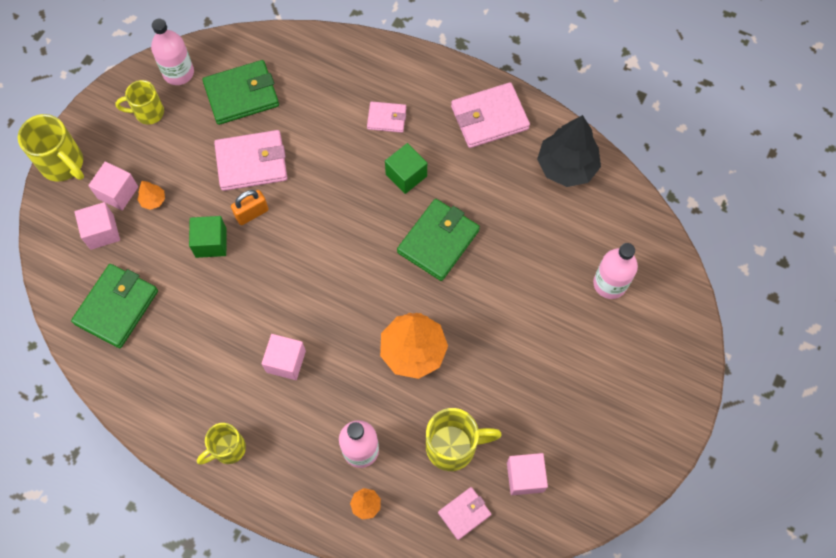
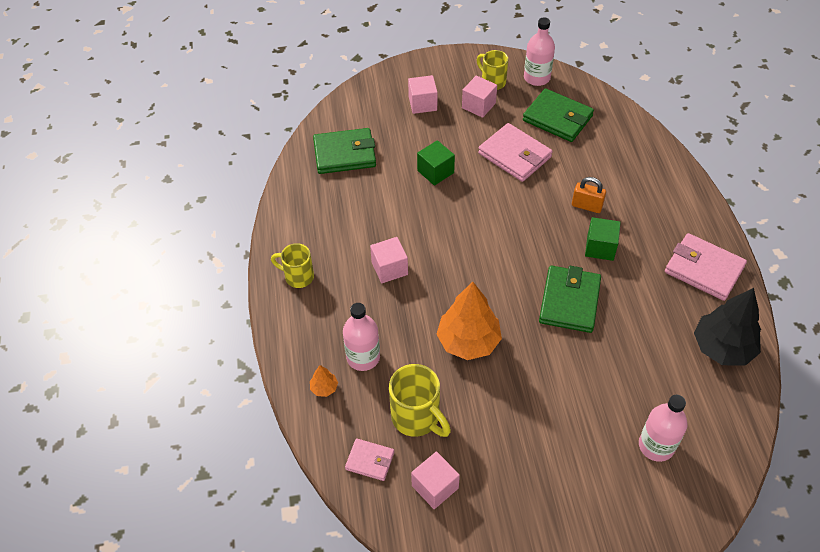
camera: 55 degrees right, 15 degrees down
(63, 164) = (415, 67): yellow mug -> none
(102, 232) = (388, 114): pink cube -> pink cube (478, 105)
(153, 200) = (435, 124): orange tree -> none
(252, 213) = (478, 179): orange padlock -> orange padlock (586, 206)
(386, 118) = (631, 207): pink wallet -> none
(438, 241) = (569, 301): green wallet -> green wallet turned 75 degrees counterclockwise

